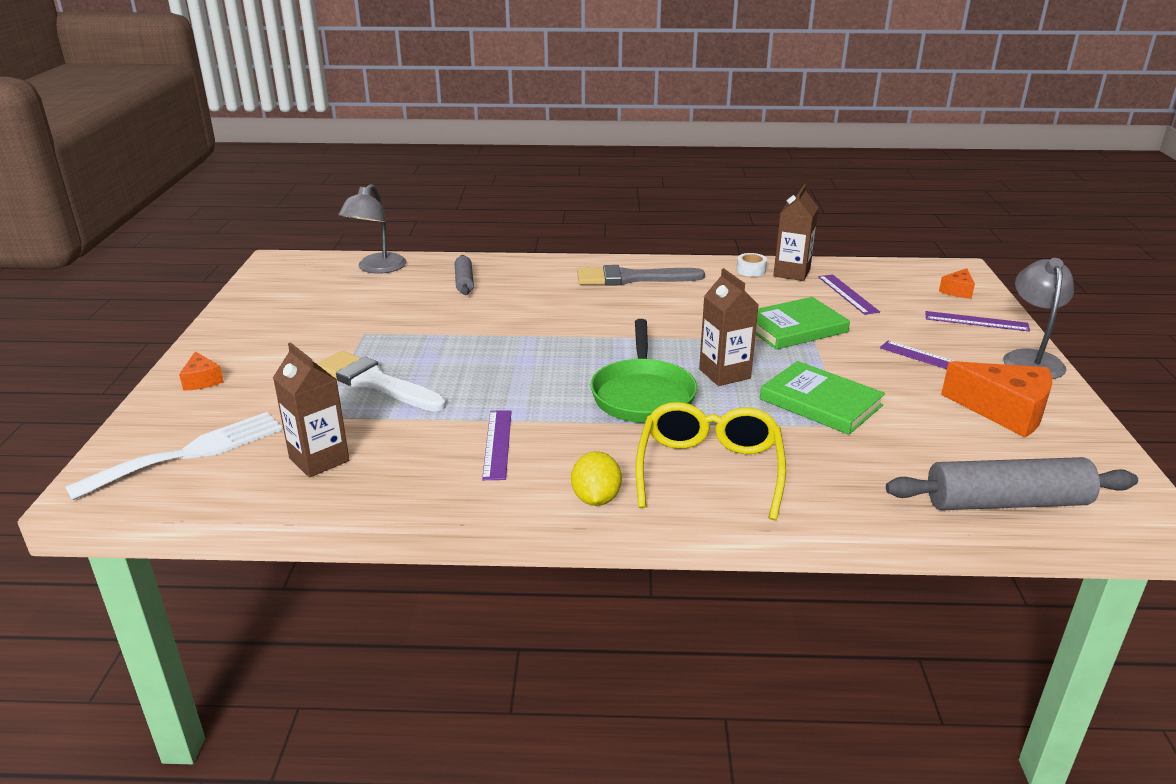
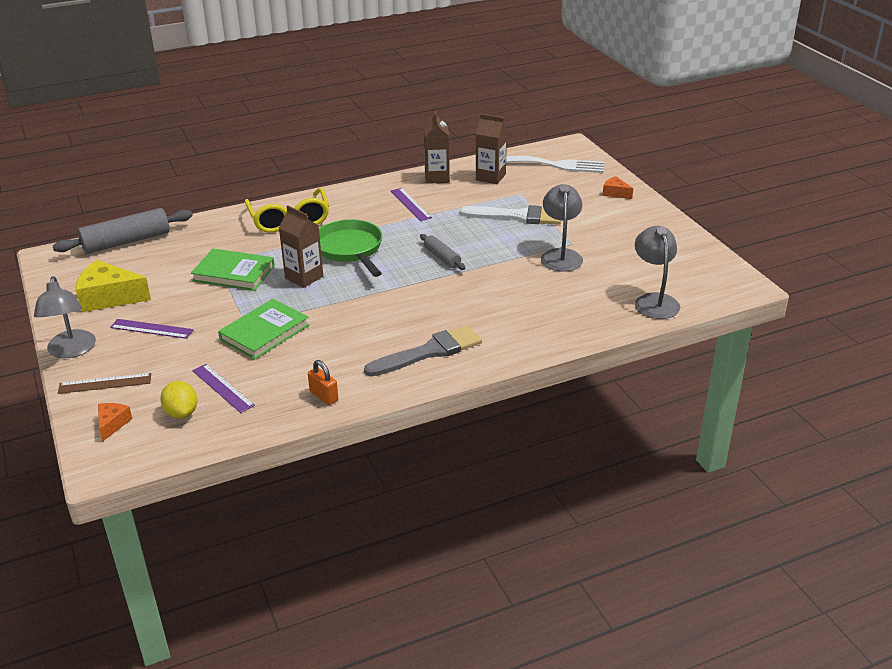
camera: 155 degrees right, 5 degrees up
(190, 453) = (555, 165): white fork -> white fork turned 105 degrees counterclockwise
(397, 324) = (561, 255): none -> grey lamp
(464, 282) = (565, 307): grey rolling pin -> grey rolling pin (442, 257)
(596, 499) = (339, 194): yellow lemon -> yellow lemon (181, 413)
(751, 270) = (324, 396): white tape -> orange padlock
(791, 273) = (282, 404): brown carton -> brown carton (437, 177)
(976, 321) = (105, 383): purple ruler -> brown ruler
(1004, 411) = (109, 297): orange cheese -> yellow cheese

